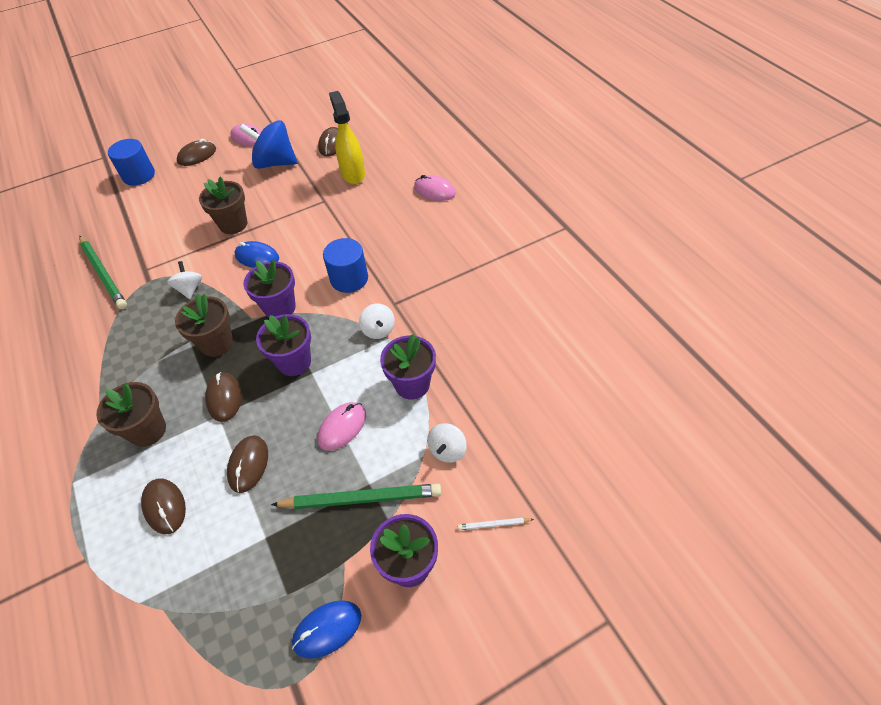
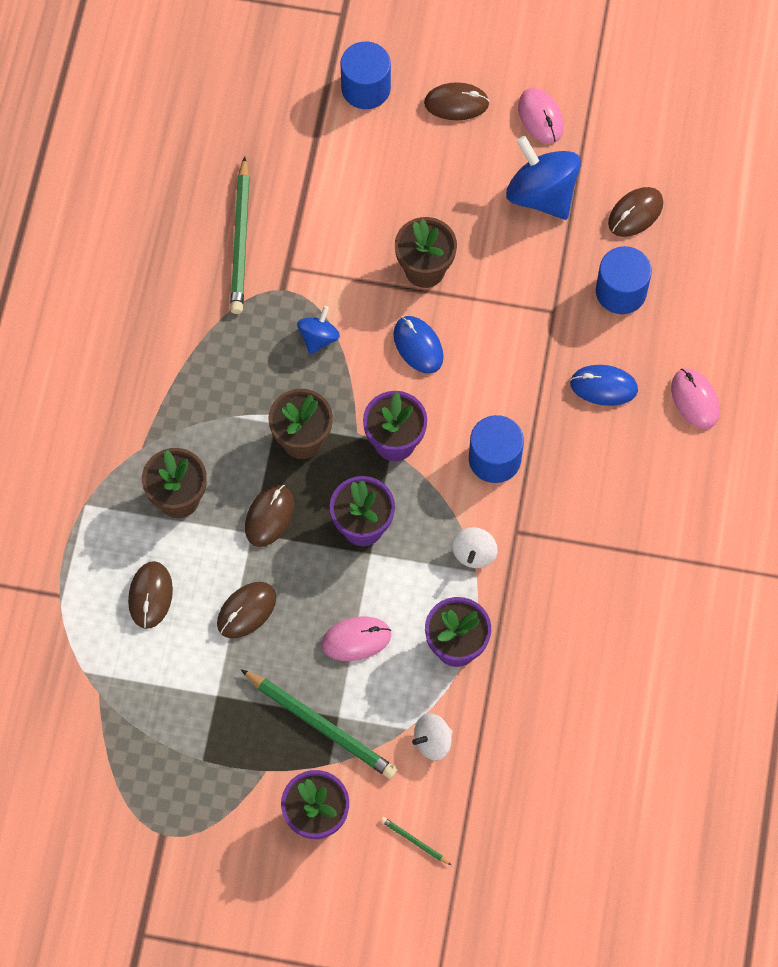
camera: 35 degrees right, 15 degrees up
(190, 289) = (318, 338): white spinning top -> blue spinning top
(327, 629) = (215, 815): blue mouse -> blue mouse (603, 386)
(353, 174) = (621, 291): yellow spray bottle -> blue cylinder
(494, 524) = (414, 841): white pencil -> green pencil

